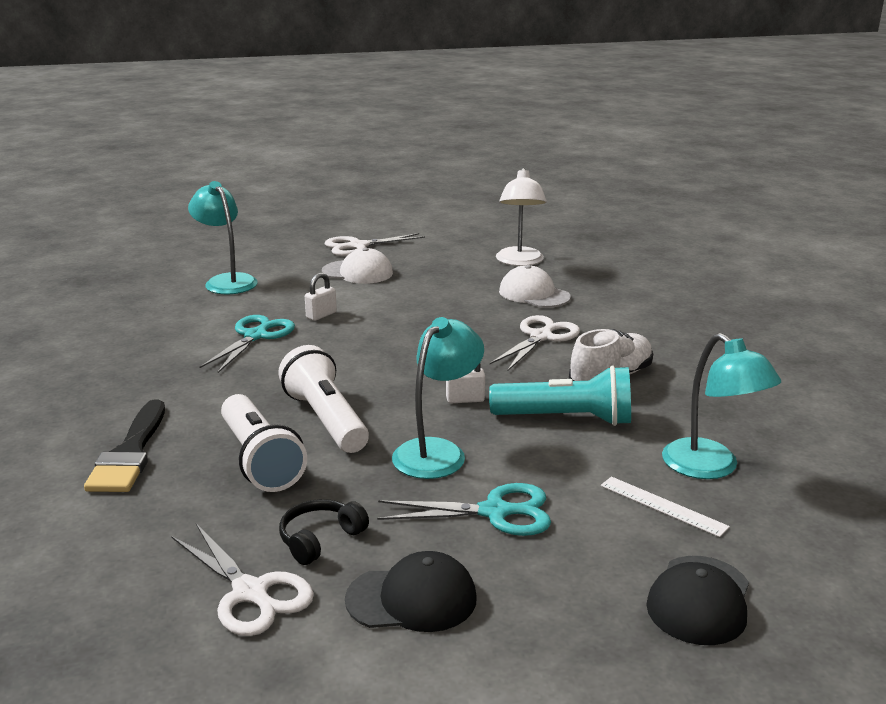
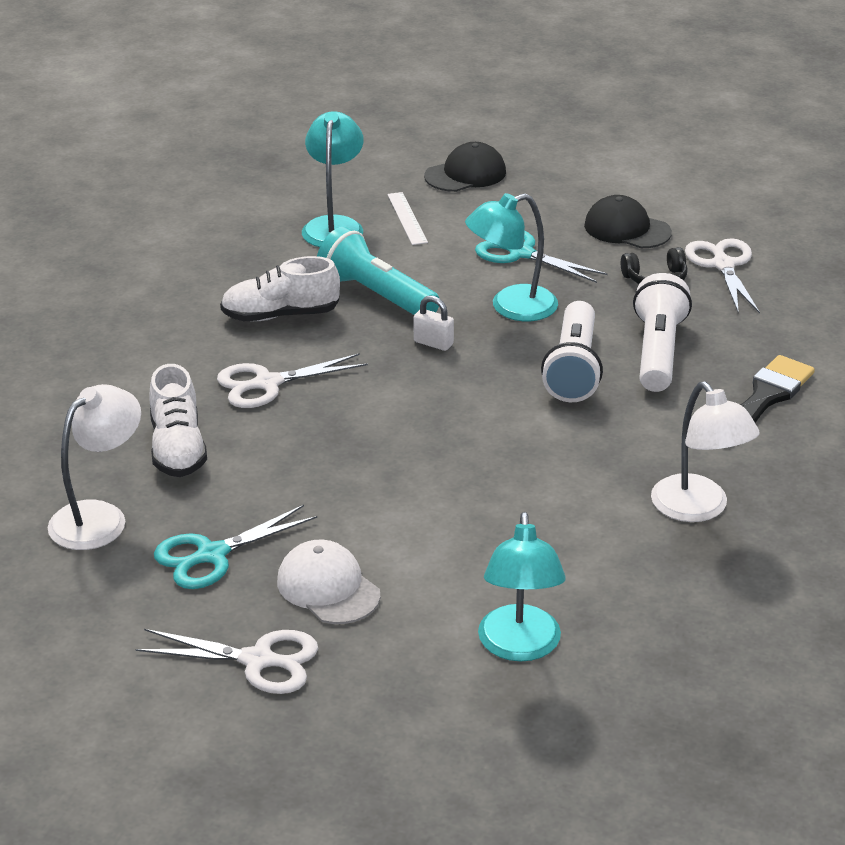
camera: 145 degrees left, 10 degrees up
(153, 363) = (698, 509): none -> white lamp
(256, 336) = (559, 508): turquoise scissors -> turquoise scissors (212, 555)
(321, 315) = (456, 515): white padlock -> none
(534, 294) = (178, 448): white cap -> white shoe

